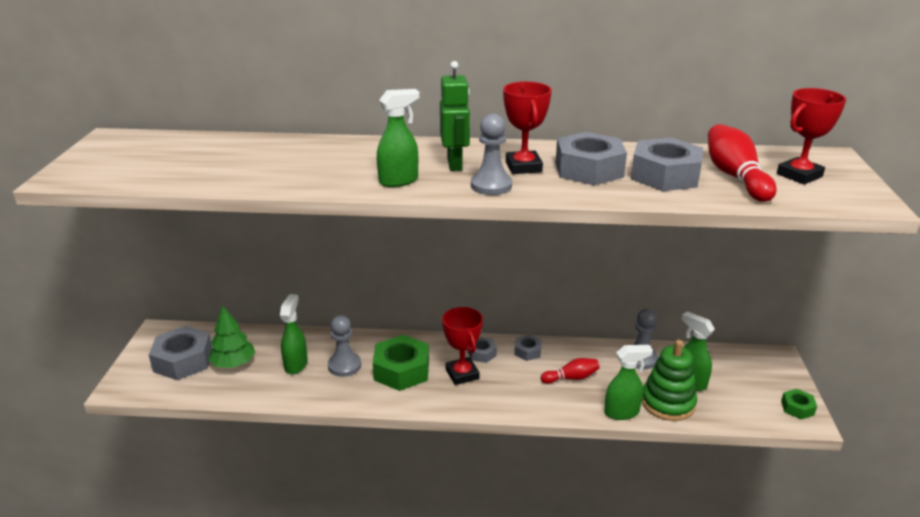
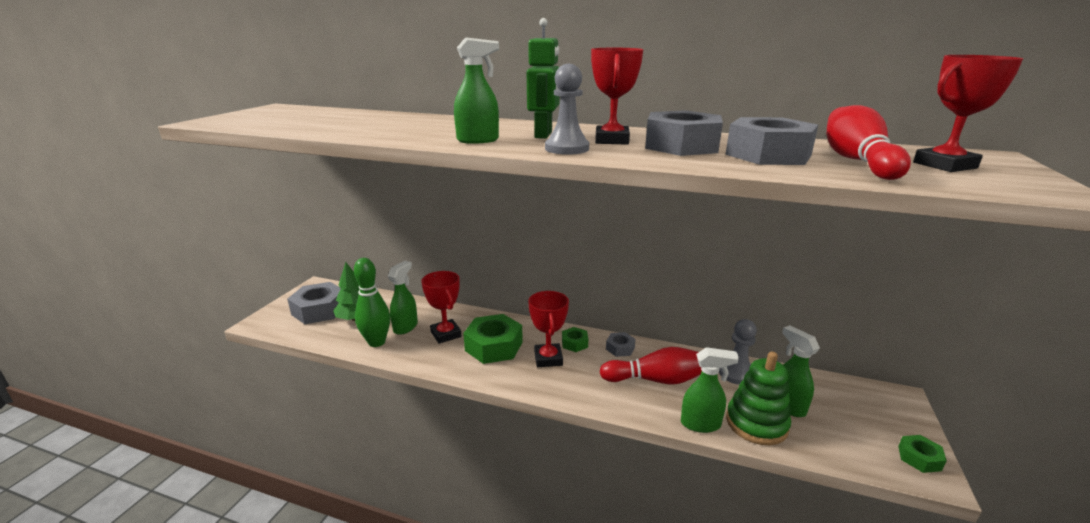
camera: 15 degrees right, 5 degrees down
(274, 387) = (377, 342): none -> green bowling pin
(344, 365) = (446, 334): grey pawn -> red trophy
(482, 353) = (574, 343): grey nut -> green nut
(571, 378) = (656, 380): red bowling pin -> red bowling pin, size x1.68

